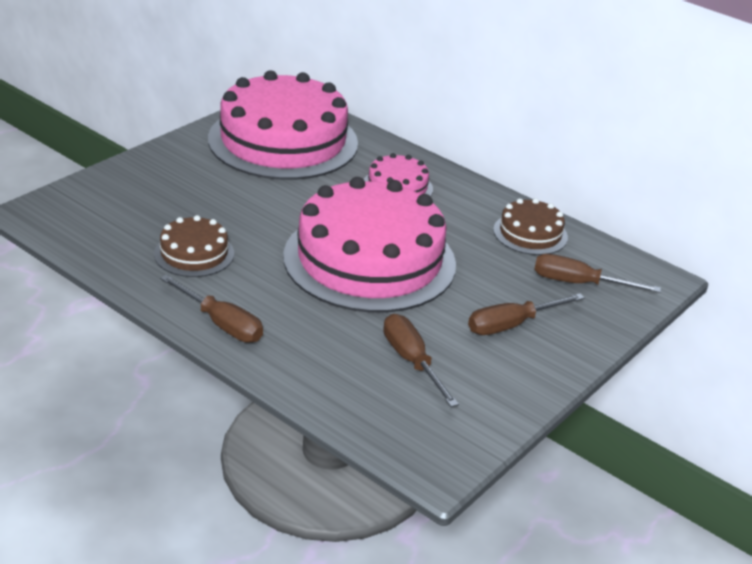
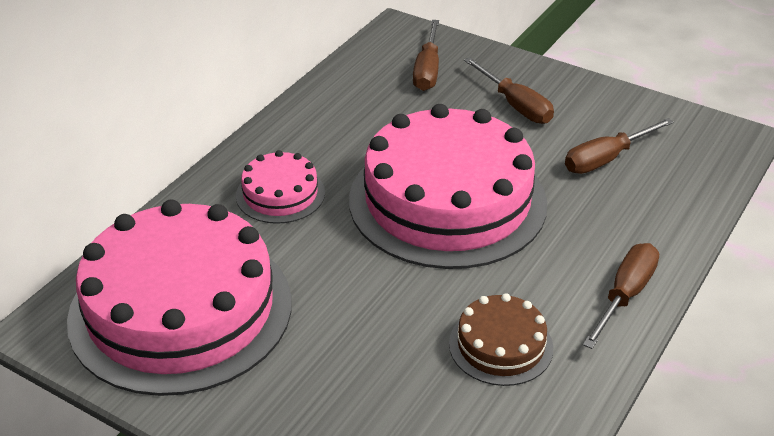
camera: 95 degrees left, 5 degrees up
(530, 233) = (349, 98): brown cake -> none

